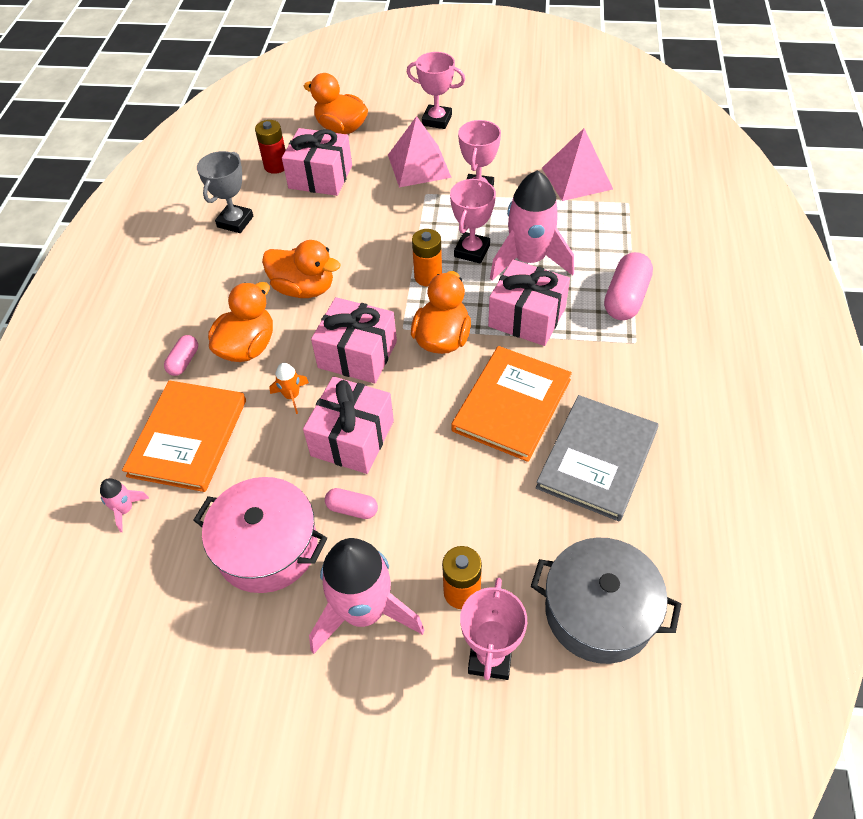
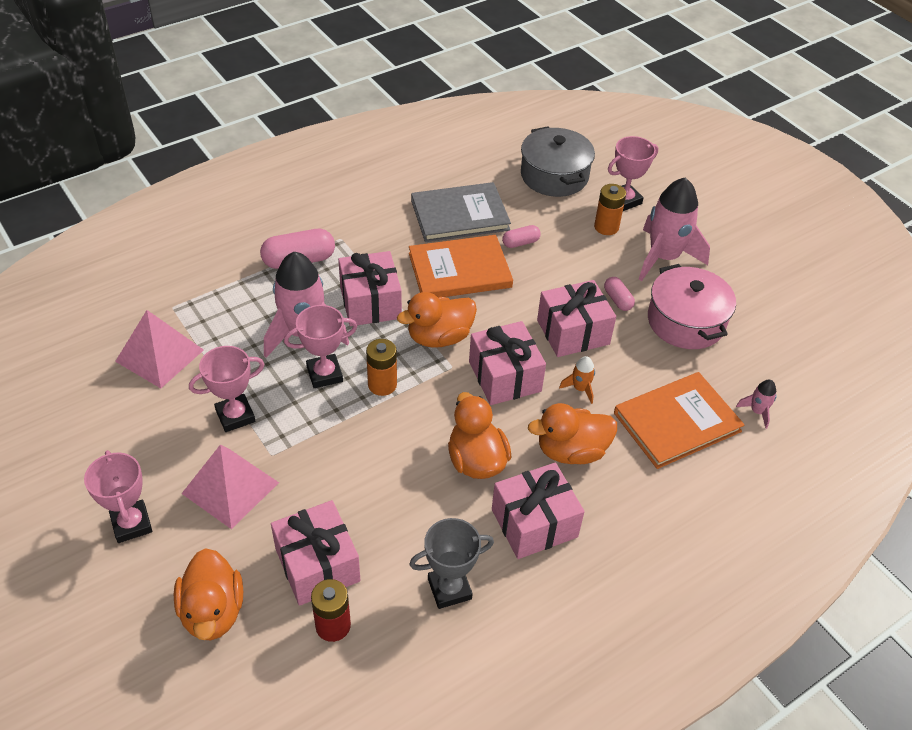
camera: 135 degrees left, 5 degrees down
(184, 361) = (629, 483): pink capsule -> pink capsule (520, 243)
(223, 287) = (534, 523): none -> pink gift

